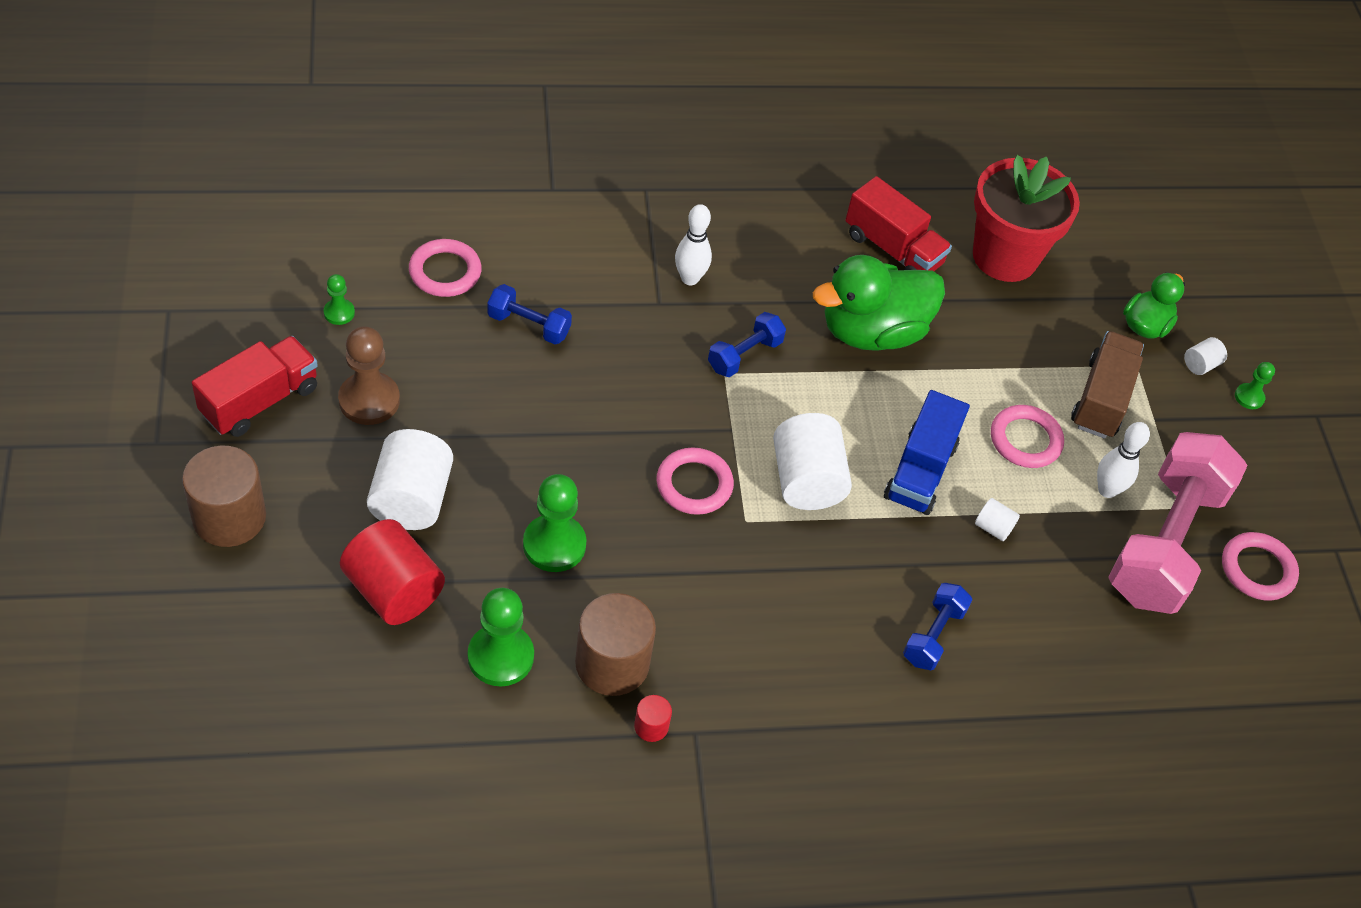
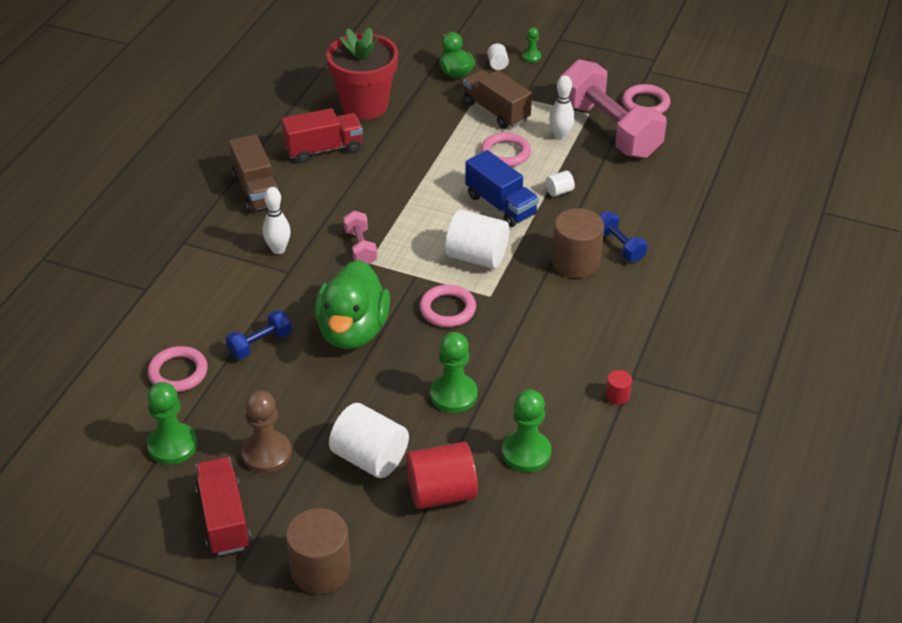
camera: 55 degrees left, 10 degrees down
(339, 313) = (172, 445): green pawn -> green pawn, size x1.91
(612, 663) = (561, 398): brown cylinder -> brown cylinder (575, 262)
(744, 355) = (360, 247): blue dumbbell -> pink dumbbell
(775, 216) = (256, 190): none -> brown truck
(872, 332) = (382, 184): green duck -> green duck (352, 331)

